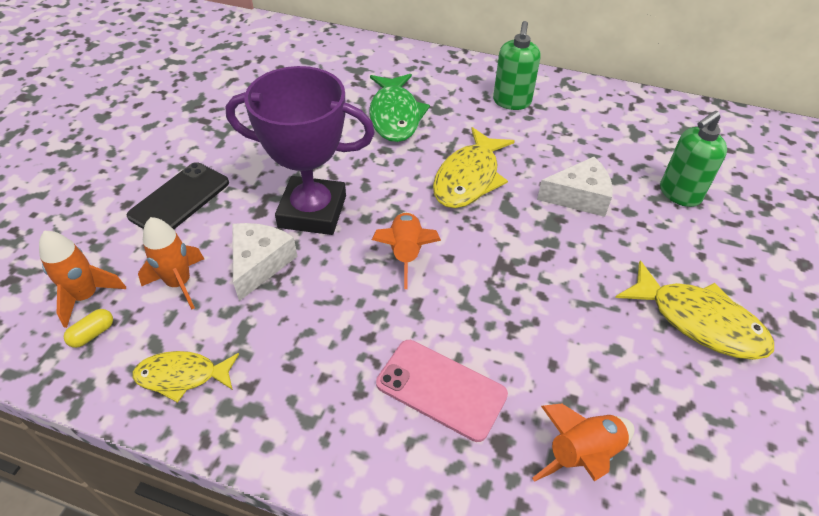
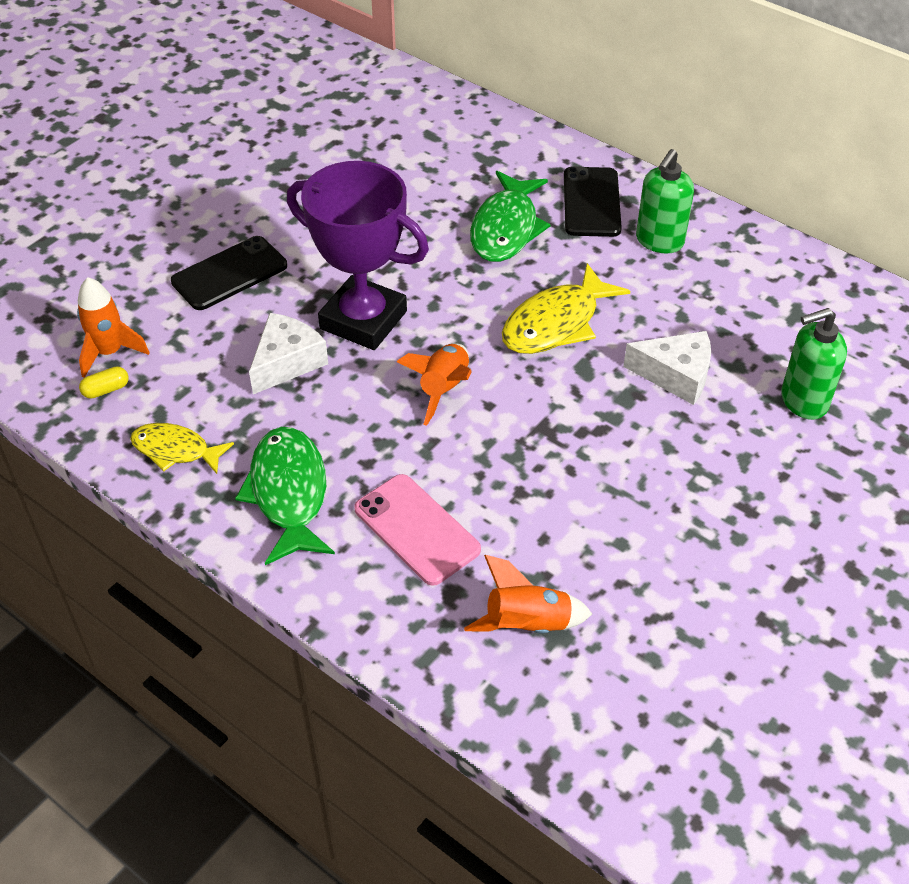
camera: 20 degrees right, 0 degrees up
(179, 283) = (201, 362): orange rocket -> none
(309, 388) = (289, 493): none -> green fish
(449, 85) = (591, 202): none -> black phone
(698, 321) = (731, 541): yellow fish -> none

